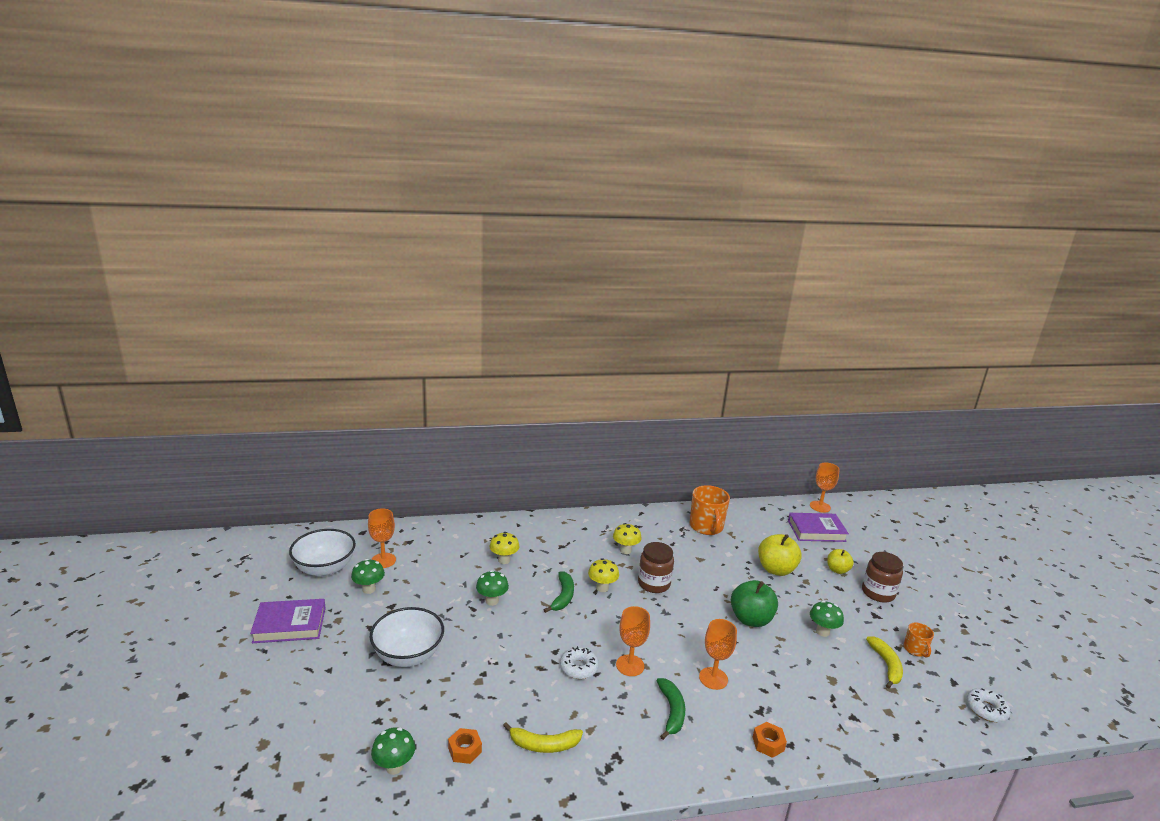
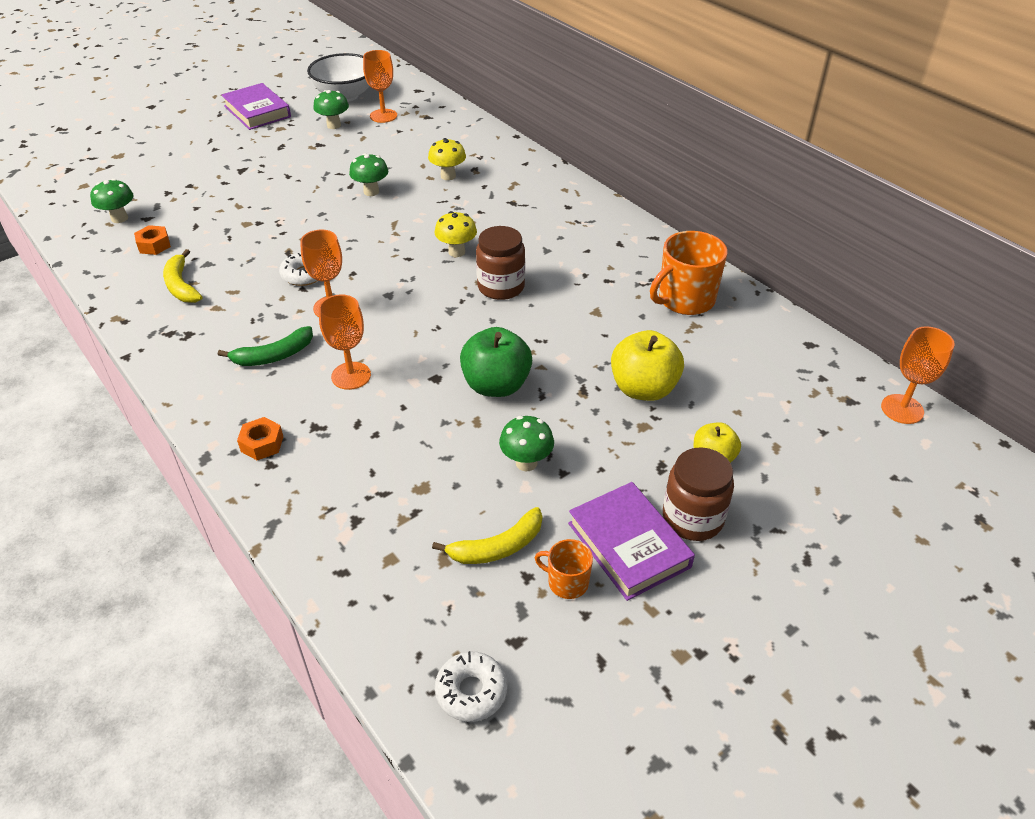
camera: 65 degrees right, 20 degrees up
(408, 655) = (257, 177): white bowl -> none
(563, 596) = (417, 231): green banana -> none
(625, 550) = (551, 248): yellow mushroom -> none
(816, 531) = (811, 416): purple book -> purple book (628, 545)
(915, 649) = (567, 582): orange mug -> orange mug turned 60 degrees clockwise

